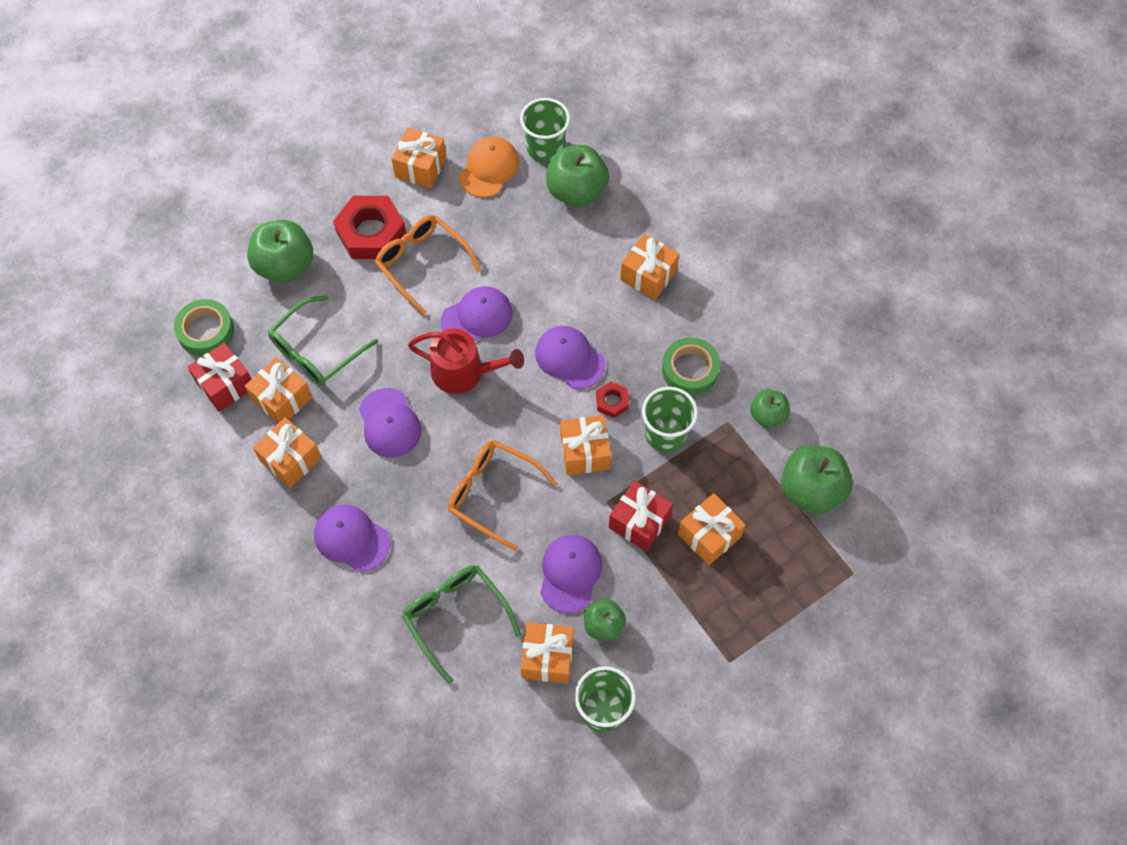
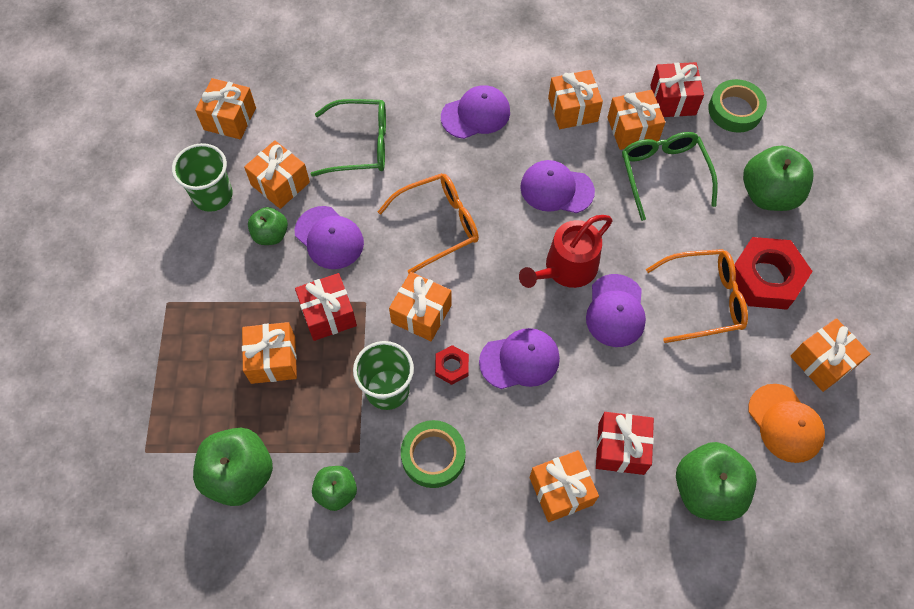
camera: 125 degrees right, 0 degrees up
(511, 764) = (230, 119): none -> orange gift
(545, 148) = (781, 495): green cup -> none
(587, 256) = (621, 448): none -> red gift

